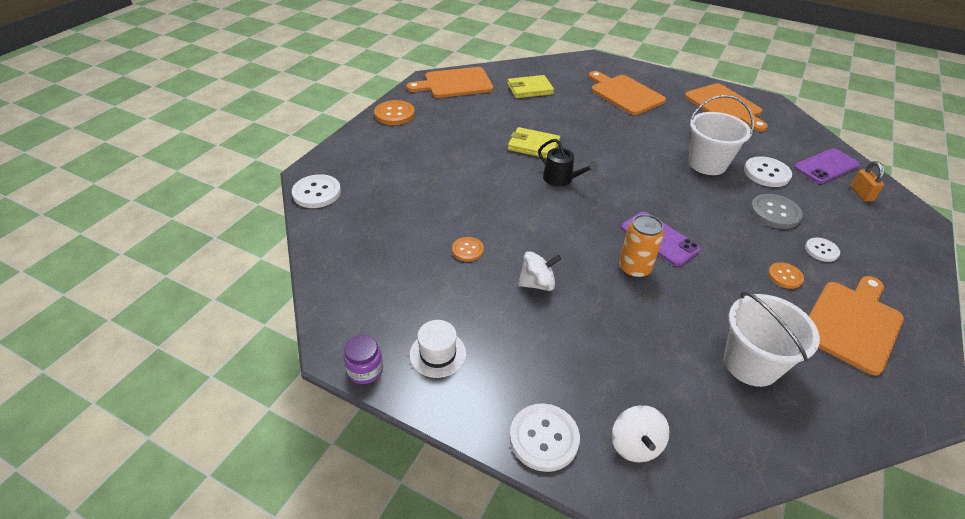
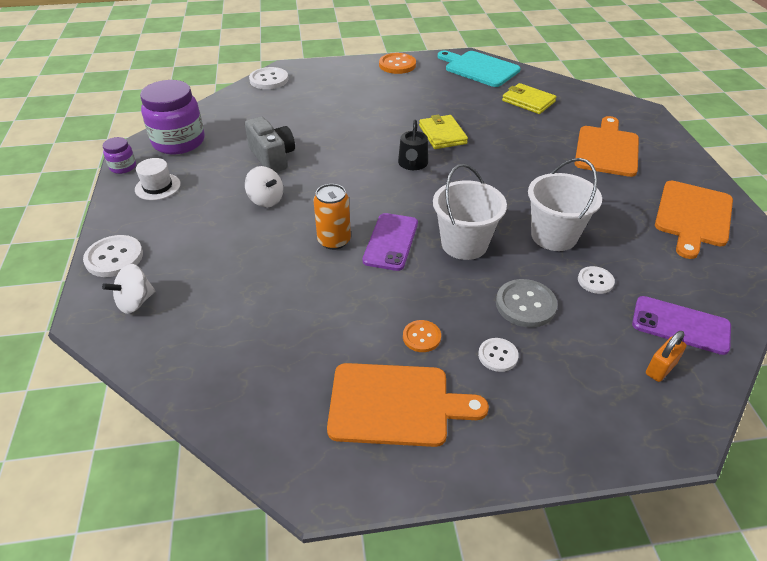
camera: 55 degrees right, 0 degrees up
(363, 304) = (179, 142): none -> purple jar
(455, 83) = (479, 68): orange cutting board -> turquoise cutting board
(467, 250) = (272, 157): orange button -> grey camera
(750, 364) = (272, 343): white bucket -> white bucket (464, 244)
(766, 173) = (595, 281): white button -> white button, size x0.61

